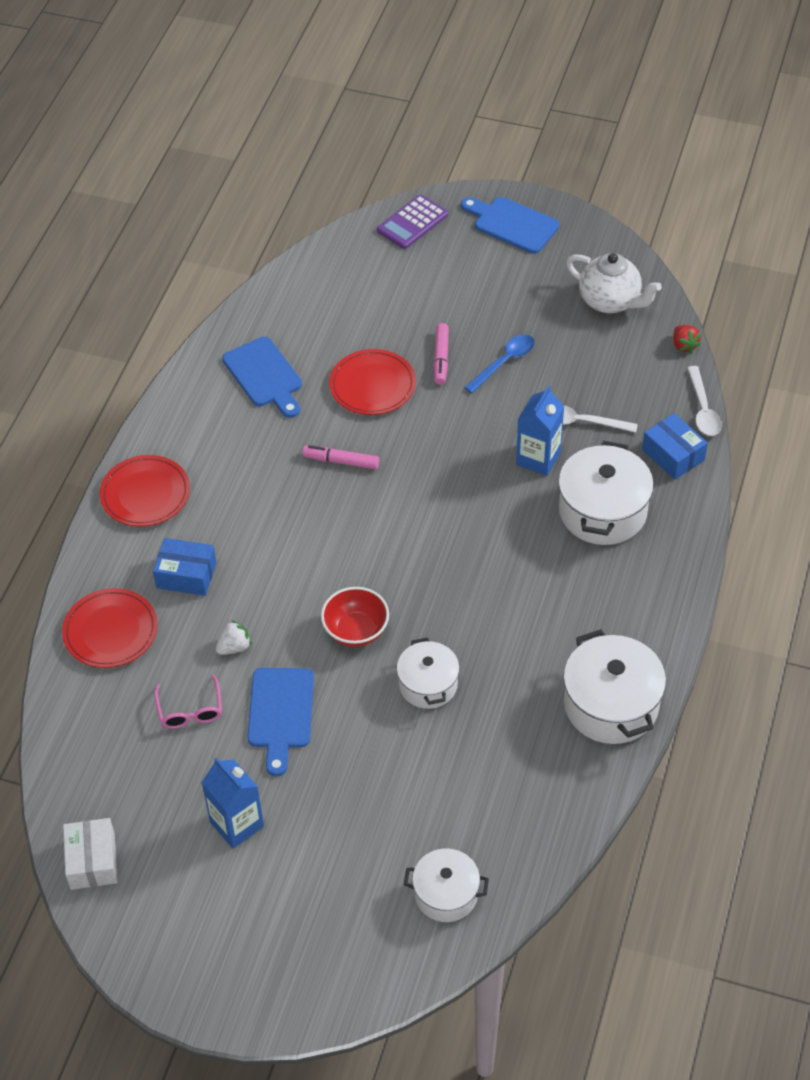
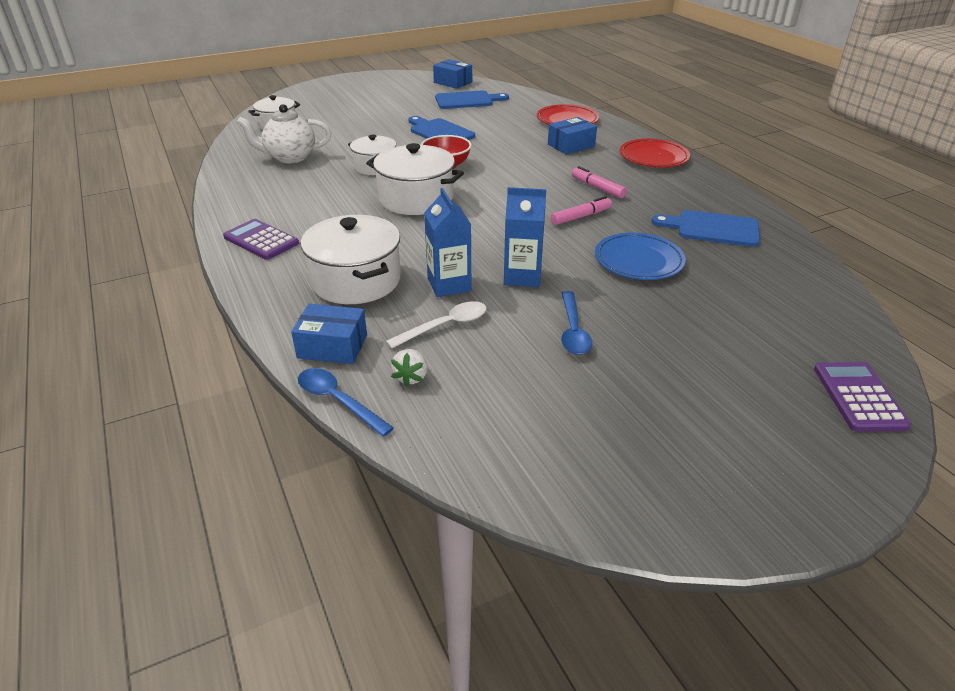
camera: 135 degrees right, 15 degrees down
(92, 861) = (453, 82): white box -> blue box
(190, 710) = (485, 118): pink glasses -> none
(234, 647) = (500, 138): white strawberry -> white strawberry (411, 377)
(237, 824) = (407, 106): blue carton -> blue carton (522, 276)
(372, 386) = (638, 261): red plate -> blue plate
(441, 358) = (625, 304): pink marker -> pink marker (597, 188)
(512, 224) = (785, 468): blue cutting board -> blue cutting board (467, 100)
(610, 301) = (560, 450): white teapot -> white teapot (290, 157)
(611, 705) = (246, 202): white pot -> white pot (416, 199)
(639, 622) = (261, 240): none -> purple calculator
(684, 345) = (423, 454): red strawberry -> none
(703, 409) = (338, 401): white spoon -> blue spoon

